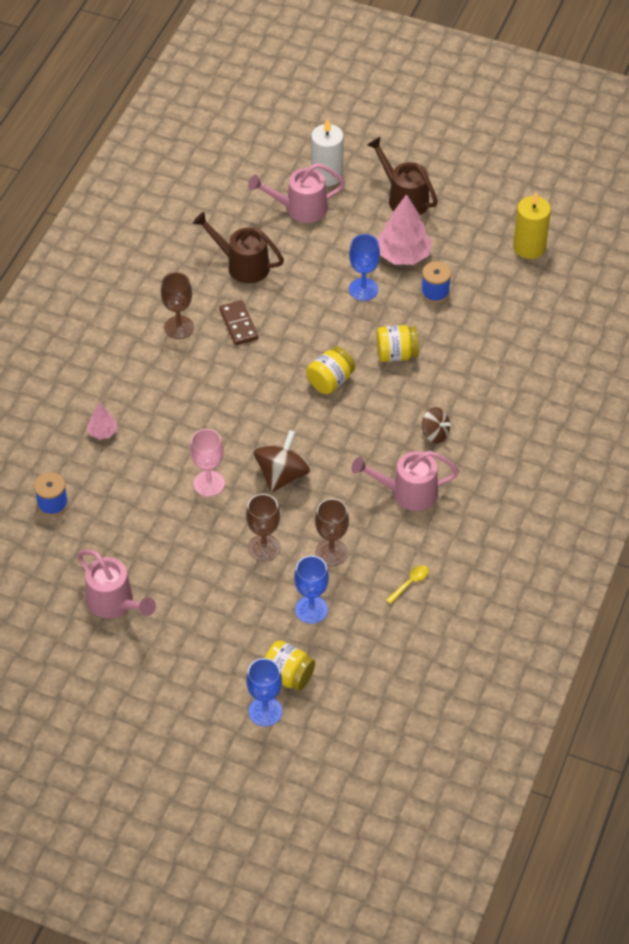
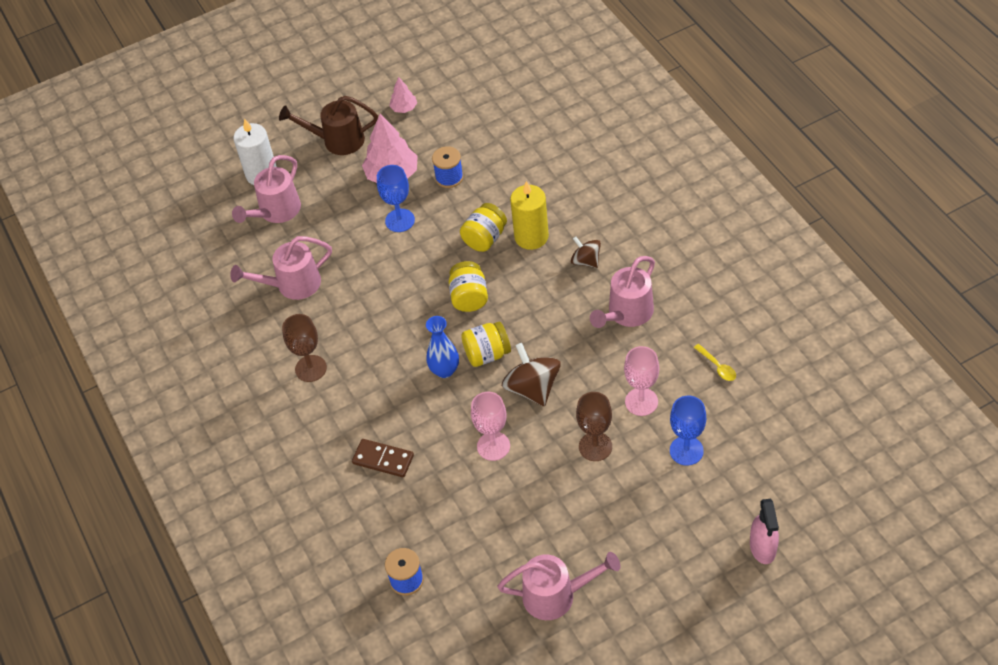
camera: 45 degrees left, 0 degrees up
(103, 432) = (365, 492): pink tree -> pink tree (404, 108)
(239, 324) = (350, 324): brown domino -> brown domino (383, 459)
(242, 265) = (291, 285): brown watering can -> pink watering can
(249, 410) = (444, 370): none -> blue vase
(265, 711) = (762, 548): blue goblet -> pink spray bottle
(288, 676) = (739, 508): yellow jar -> yellow jar (487, 354)
(331, 553) = (641, 402): brown goblet -> pink goblet
(410, 583) = (717, 366): yellow spoon -> yellow spoon turned 150 degrees clockwise
(435, 433) = (586, 261): brown spinning top -> brown spinning top turned 120 degrees counterclockwise
(529, 247) = (464, 95): yellow candle -> yellow candle (531, 237)

